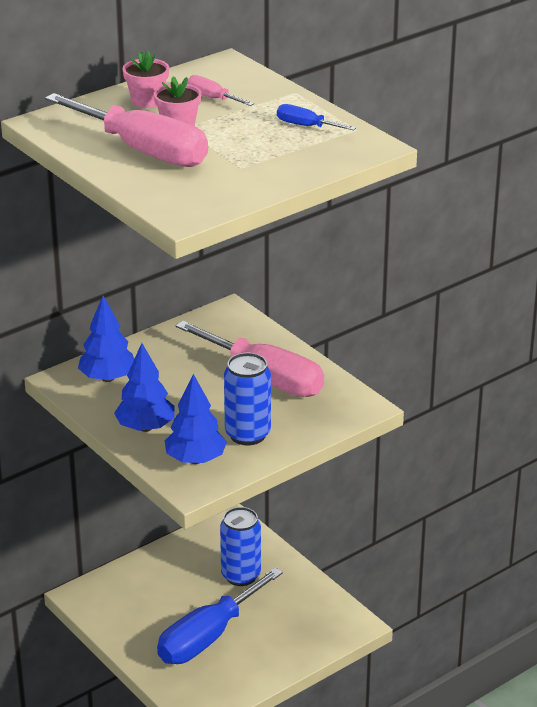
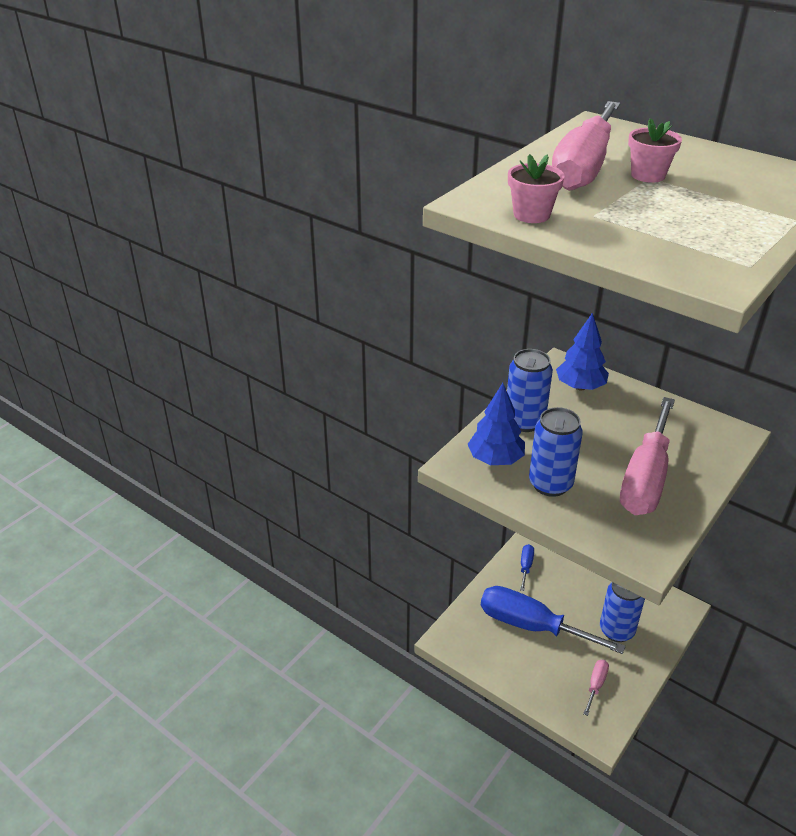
camera: 75 degrees right, 5 degrees up
(145, 427) = (524, 421): blue tree -> blue can
(147, 101) = (686, 155): pink flower pot -> pink flower pot (531, 215)
(212, 98) = (728, 181): pink screwdriver -> pink screwdriver (596, 685)
(306, 126) = (722, 236): blue screwdriver -> blue screwdriver (526, 566)

